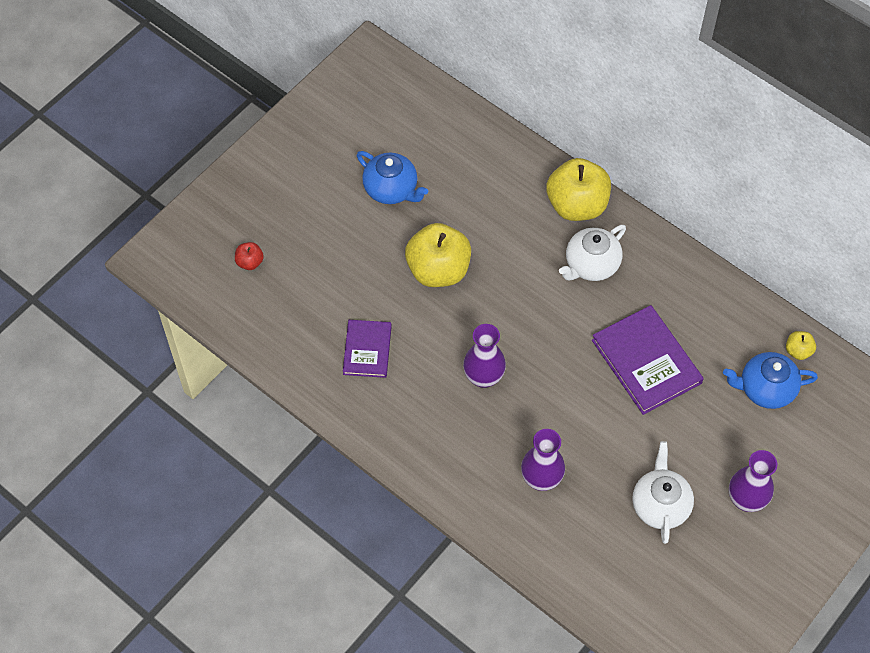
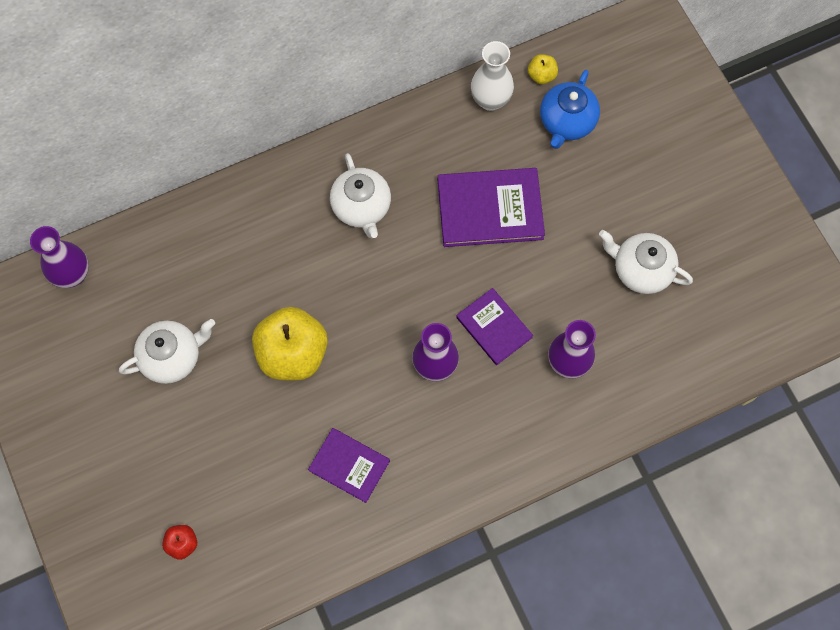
camera: 65 degrees left, 10 degrees up
(391, 189) = (172, 357): blue teapot -> white teapot
(541, 408) = (494, 327): none -> purple book
(577, 205) = (288, 188): yellow apple -> none
(746, 500) = (667, 194): purple vase -> purple vase (72, 275)
(749, 320) = (490, 100): none -> white vase

